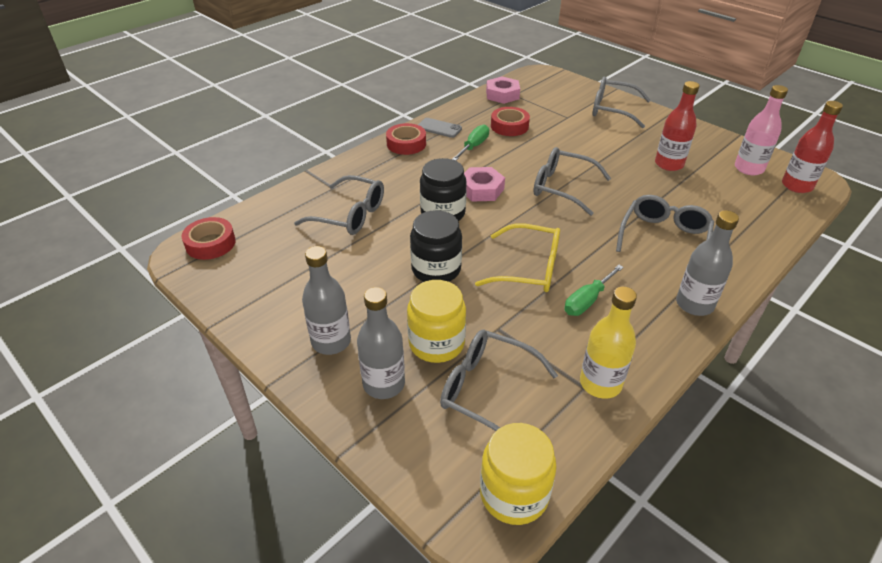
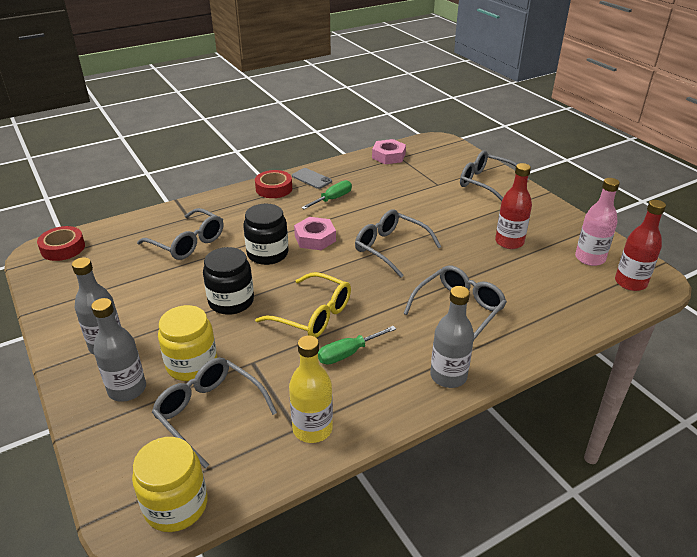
camera: 15 degrees right, 5 degrees down
(509, 126) = (377, 185): red tape -> none

